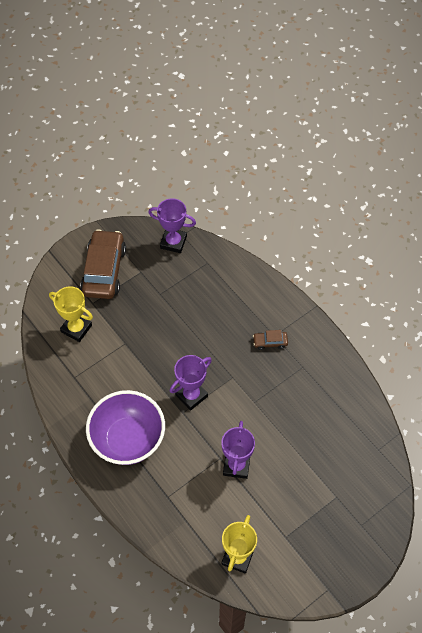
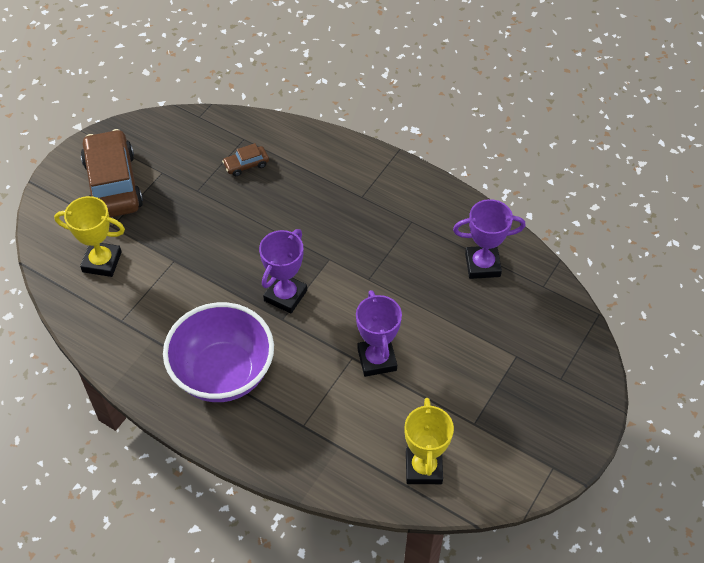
camera: 20 degrees left, 5 degrees down
(173, 242) = (191, 127): purple trophy -> purple trophy (482, 265)
(270, 342) = (360, 205): brown car -> brown car (246, 165)

